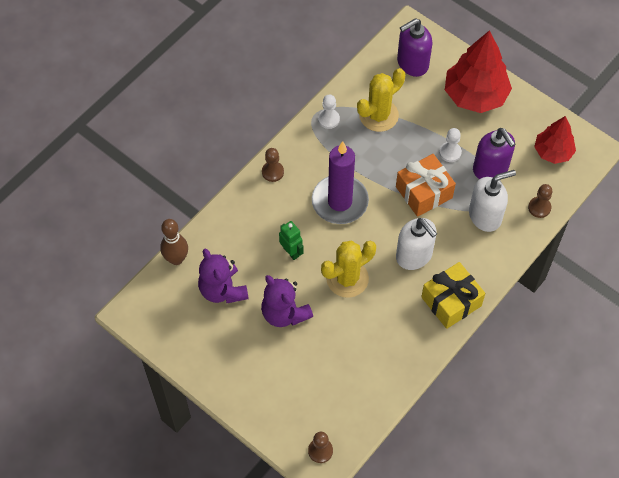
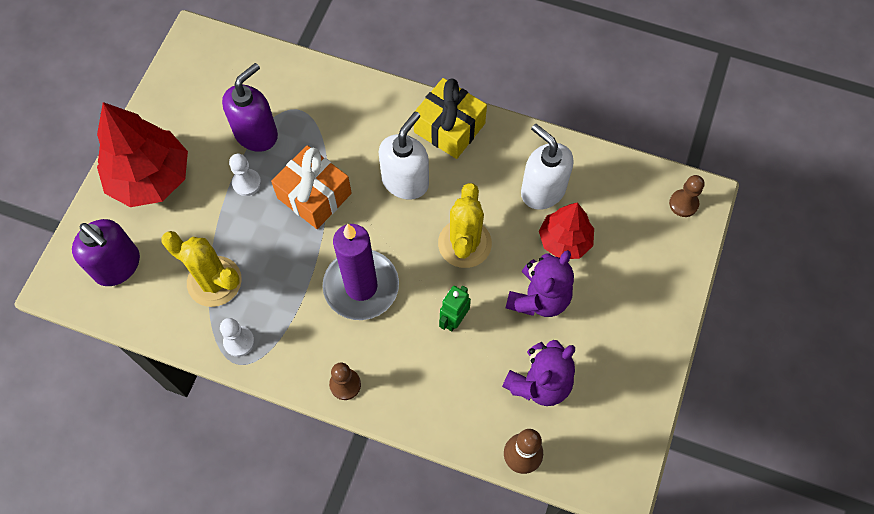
camera: 110 degrees left, 5 degrees up
(347, 278) = (464, 243): yellow cactus -> yellow cactus turned 60 degrees clockwise
(485, 216) = (324, 123): white soap dispenser -> white soap dispenser (542, 190)
(539, 208) = (294, 72): brown pawn -> none
(553, 152) = (212, 76): red tree -> red tree (565, 240)

